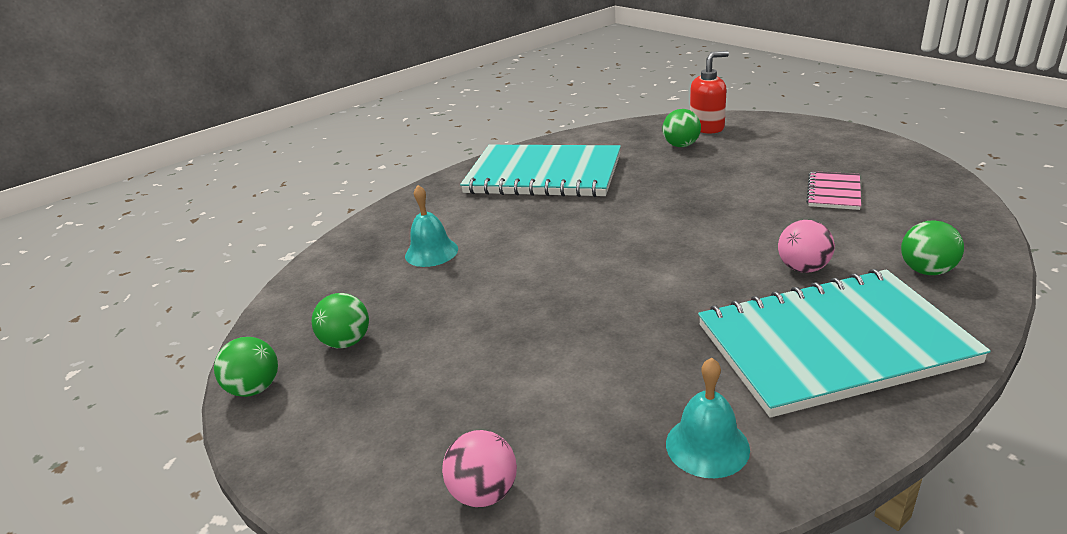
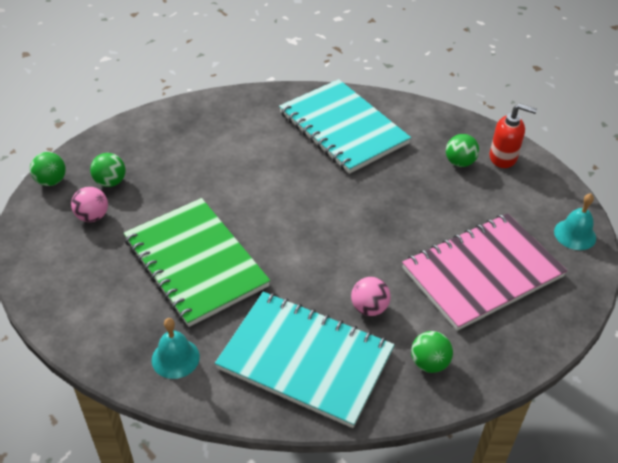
camera: 35 degrees right, 15 degrees up
(431, 252) = (211, 149): turquoise bell -> turquoise bell (575, 234)
(484, 493) = (73, 305): pink ball -> pink ball (92, 216)
(573, 346) = (195, 263): none -> green notebook
(833, 192) = (482, 272): pink notebook -> pink notebook, size x2.32

